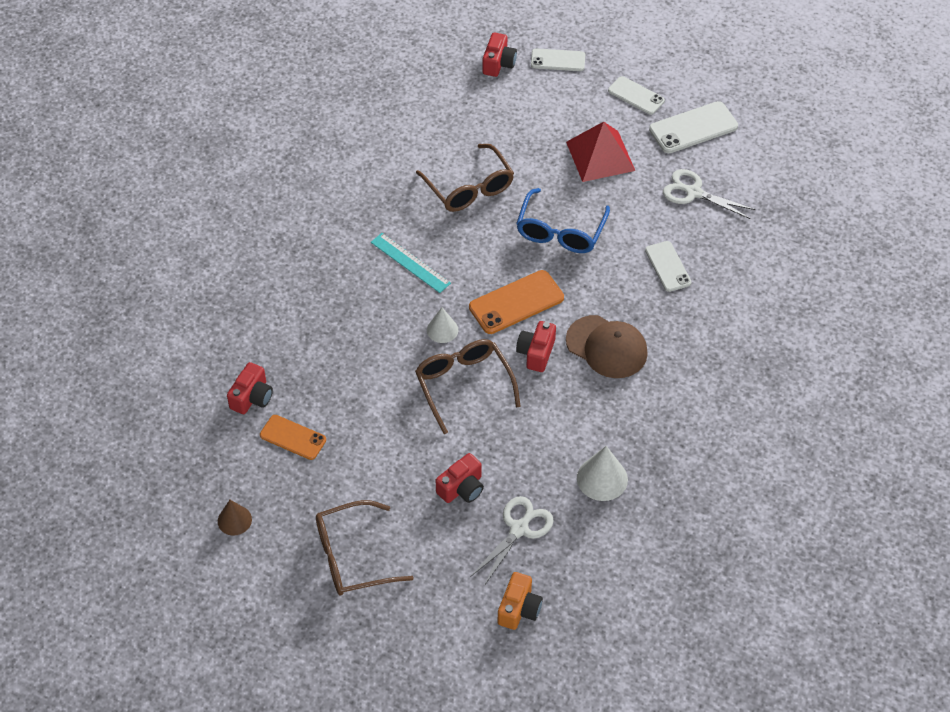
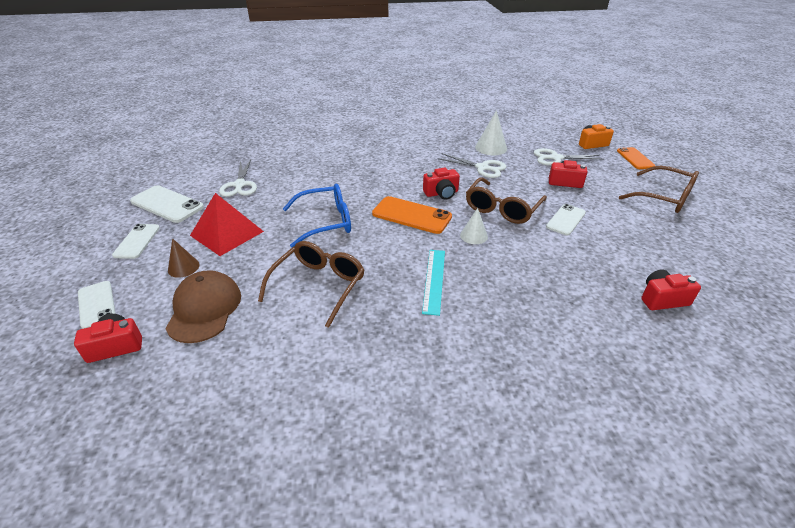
camera: 125 degrees left, 15 degrees down
(234, 520) = (738, 252): brown cone -> brown cone (183, 267)
(293, 437) = (650, 259): orange phone -> orange phone (635, 158)
(559, 430) = (482, 168): none -> white scissors
(607, 347) = (405, 173): brown cap -> brown cap (204, 309)
(668, 266) = (318, 174): white phone -> white phone (565, 220)

